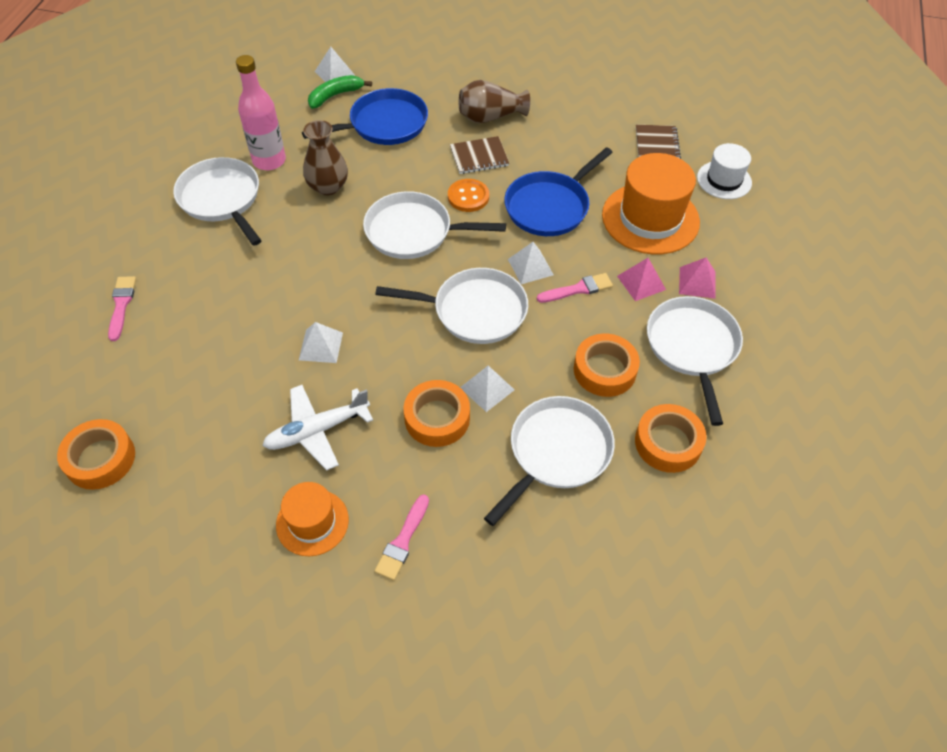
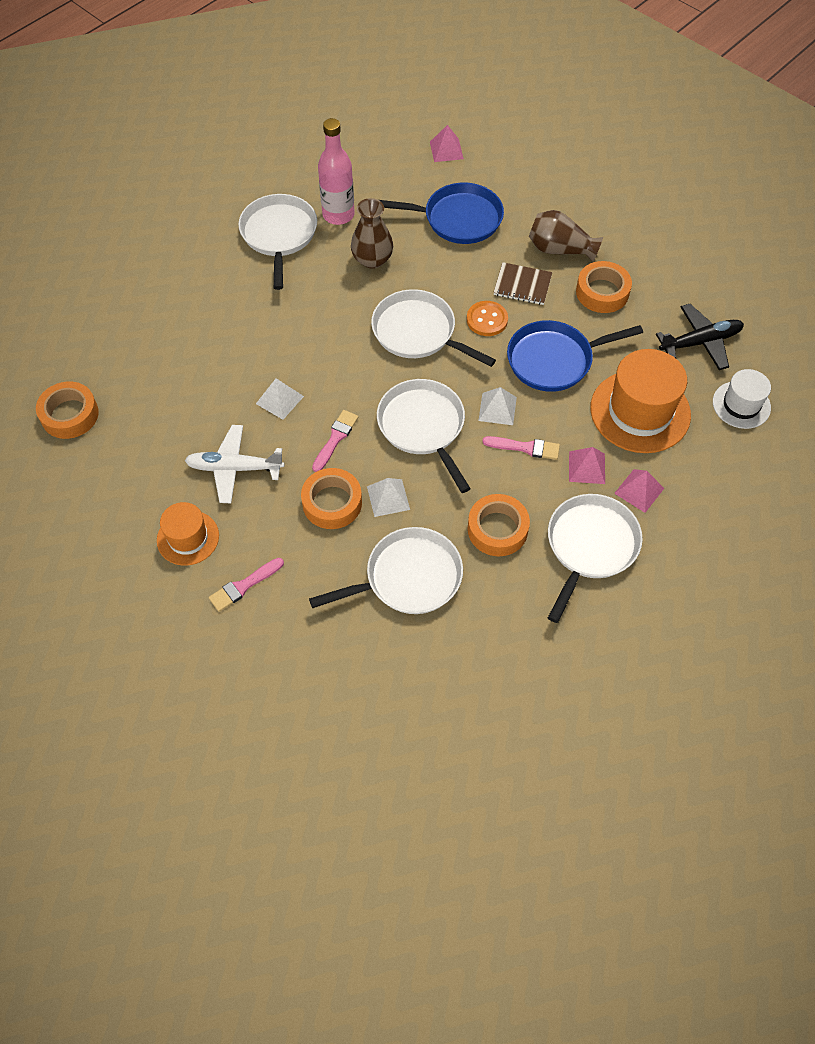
camera: 30 degrees right, 5 degrees up
(121, 305) = (151, 296): pink brush -> pink brush (335, 438)
(334, 73) = (446, 150): white pyramid -> pink pyramid
(335, 96) = (433, 173): green banana -> none
(475, 311) = (423, 426): white pan -> white pan turned 150 degrees counterclockwise
(657, 145) = (700, 342): brown notebook -> black plane
(668, 443) = (507, 616): orange tape -> orange tape (602, 292)

